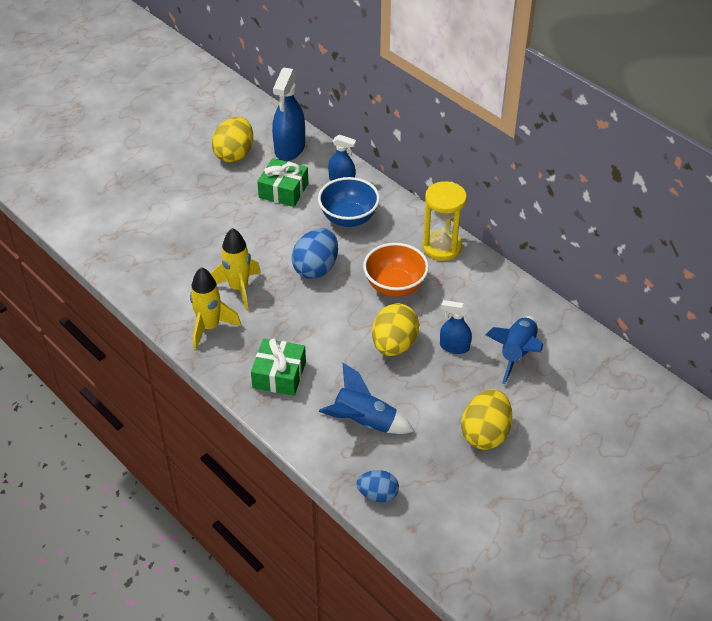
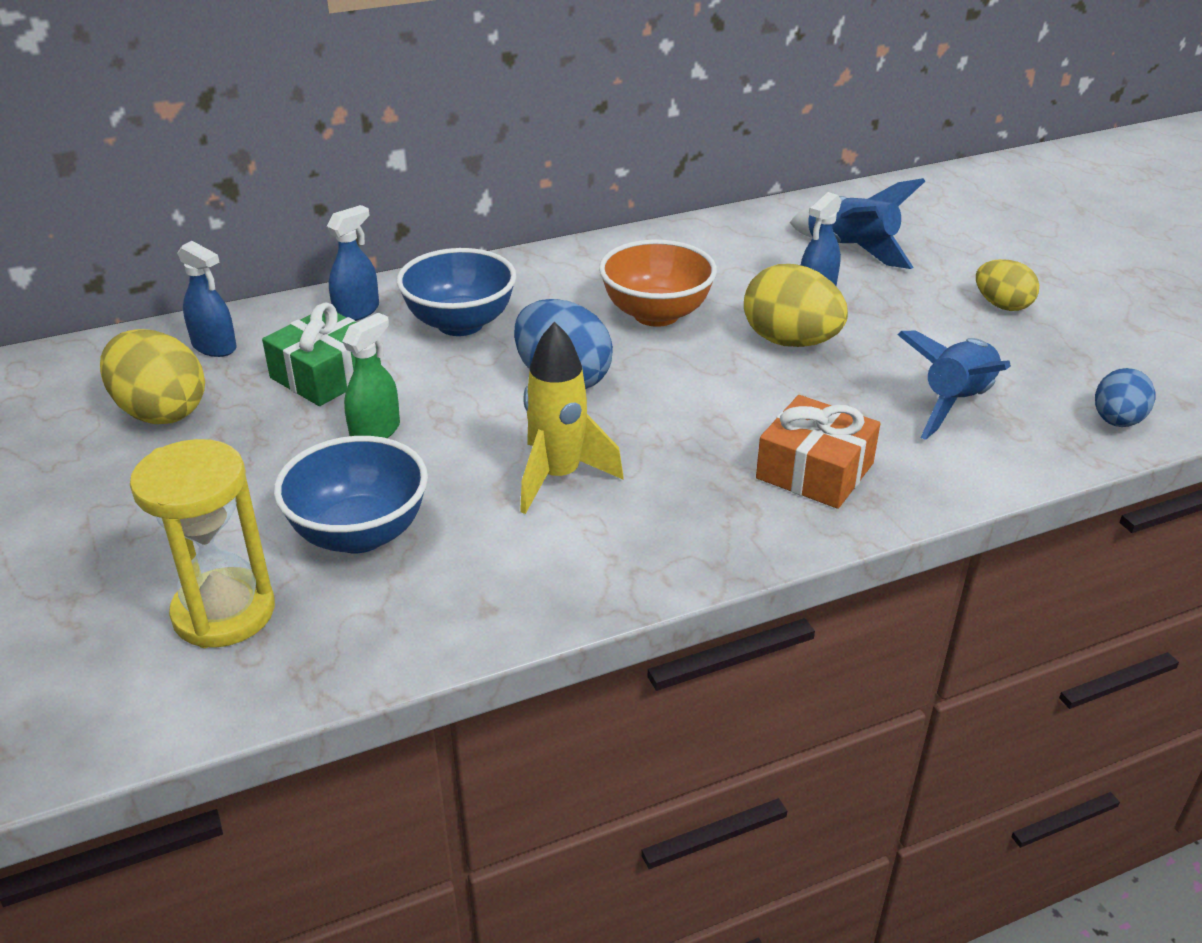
camera: 70 degrees left, 10 degrees down
(178, 241) = (359, 534): none -> blue bowl
(210, 327) = (648, 534): yellow rocket -> none
(248, 221) = (375, 431): none -> green spray bottle
(279, 375) = (814, 471): green gift -> orange gift
(289, 148) = (214, 347): blue spray bottle -> blue spray bottle, size x0.58
(441, 247) = (594, 259): yellow hourglass -> yellow hourglass (224, 612)
(485, 434) = (1002, 305): yellow egg -> yellow egg, size x0.63

